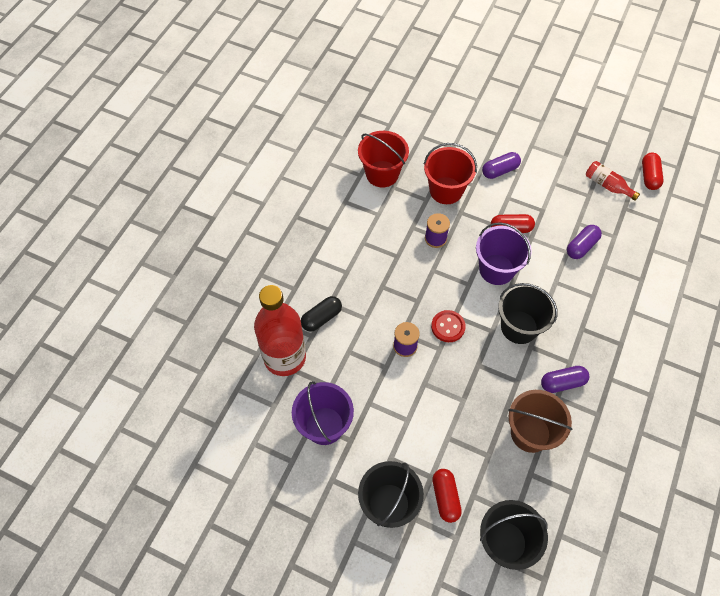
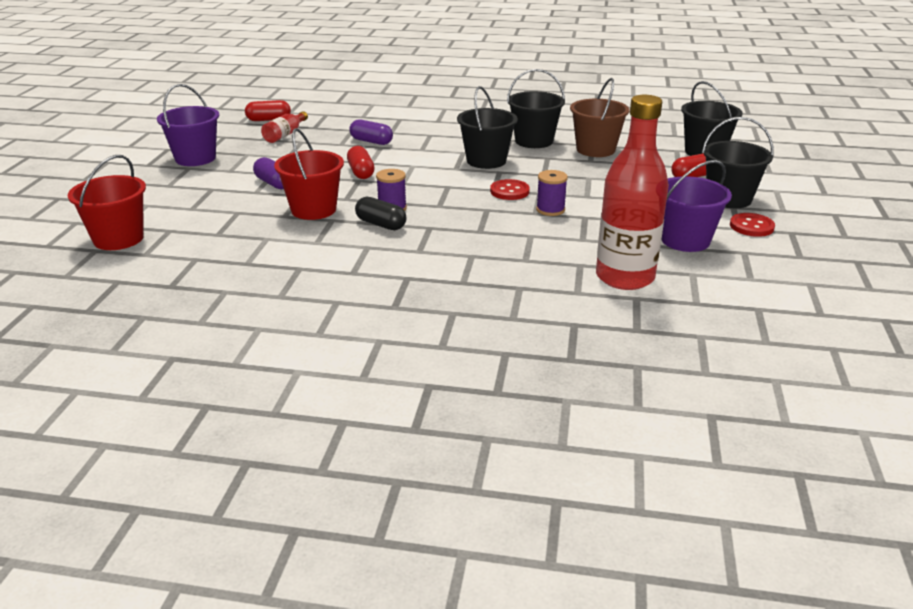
camera: 105 degrees left, 30 degrees down
(321, 318) = (550, 262): black capsule -> black capsule (381, 224)
(331, 493) = (751, 226): none -> red button
(382, 174) = (294, 252): red bucket -> red bucket (118, 239)
(496, 269) = (420, 175): purple bucket -> purple bucket (195, 158)
(562, 383) = (534, 141): purple capsule -> black bucket

